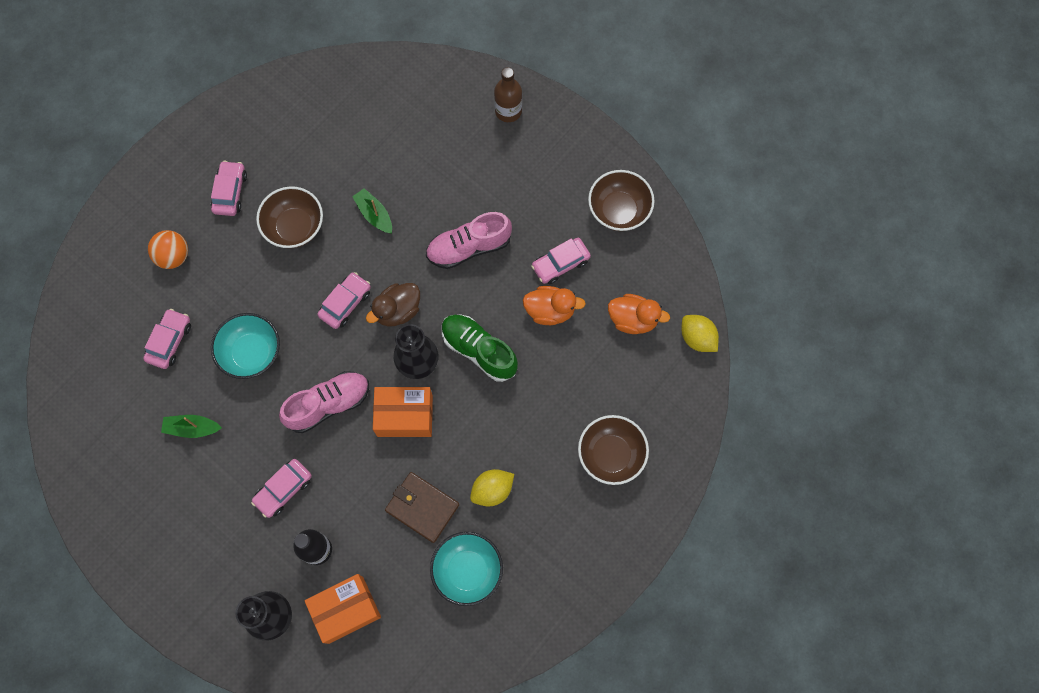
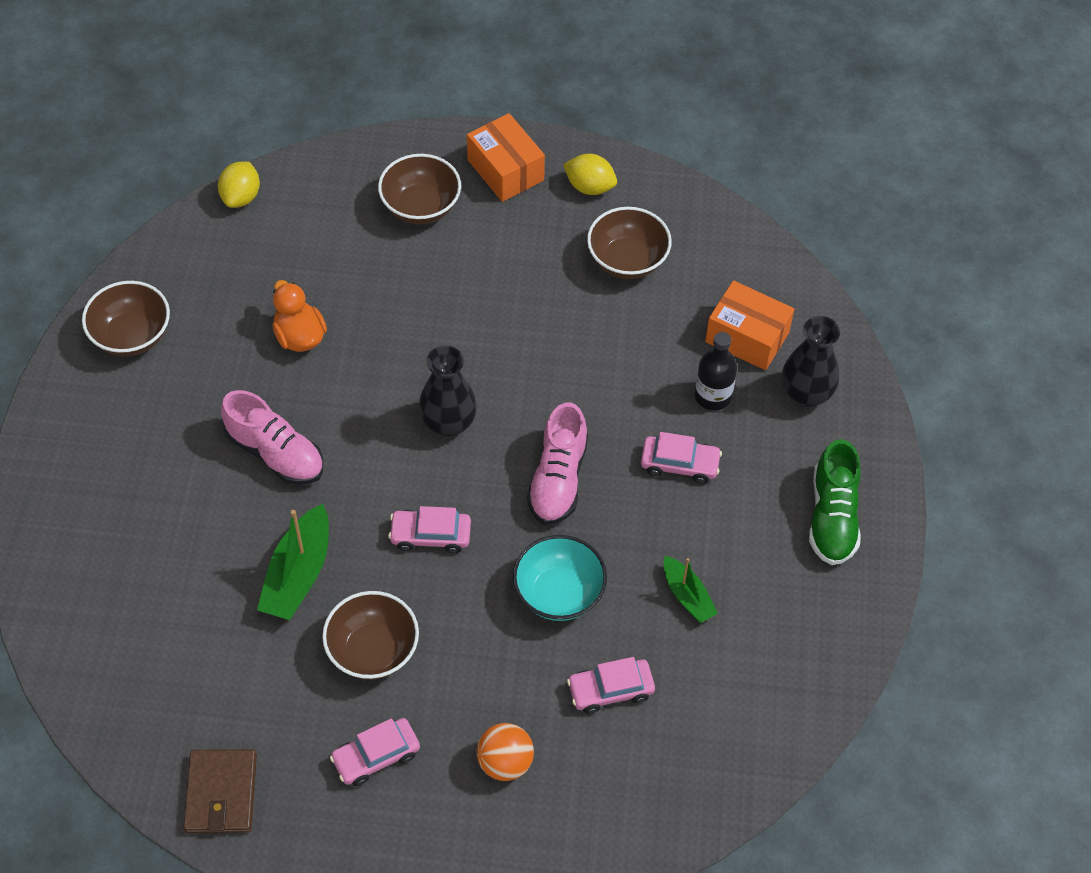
camera: 125 degrees left, 15 degrees down
(328, 404) = (558, 479): pink shoe -> pink shoe turned 105 degrees counterclockwise
(374, 214) = (298, 574): green boat -> green boat, size x1.63
(397, 311) = (402, 478): brown duck -> none
(405, 416) = (516, 401): orange box -> orange box (505, 170)
(422, 507) = (598, 331): brown wallet -> brown wallet (221, 793)
(467, 571) = (627, 260): turquoise bowl -> brown bowl
(479, 350) = (392, 375): green shoe -> green shoe (832, 517)
(492, 490) = (533, 283): yellow lemon -> yellow lemon (589, 187)
(508, 111) = (63, 514): brown bottle -> none
(560, 264) = (236, 356): pink car -> none
(633, 319) = (258, 259): orange duck -> none

